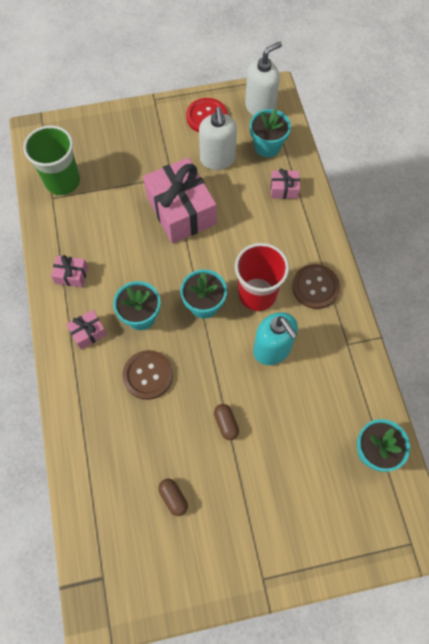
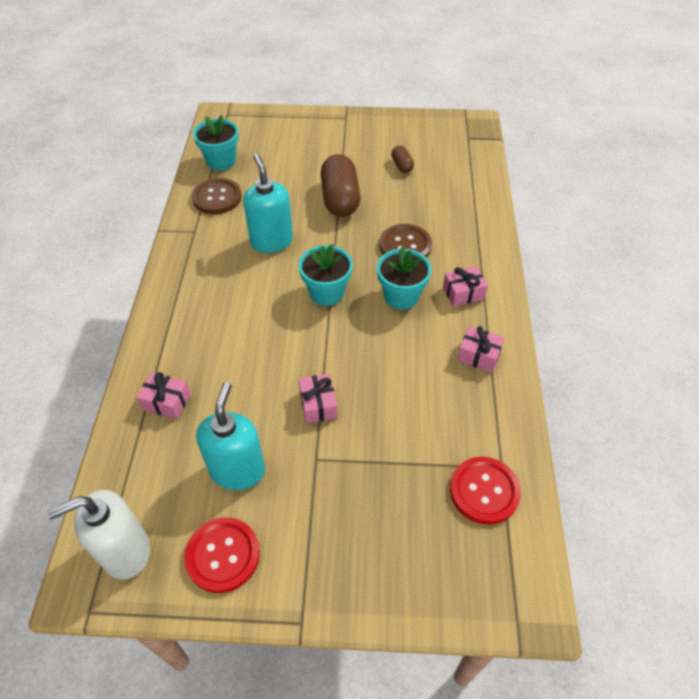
camera: 165 degrees left, 15 degrees down
(62, 181) = (484, 491): green cup -> red button
(181, 211) = (318, 404): pink gift -> pink gift, size x0.45
(217, 159) = (237, 470): white soap dispenser -> turquoise soap dispenser
(226, 423) = (340, 199): brown capsule -> brown capsule, size x2.08
(257, 294) = (263, 290): red cup -> none
(267, 146) = (153, 473): turquoise flower pot -> none
(315, 287) = (196, 283): brown button -> brown button (217, 197)

